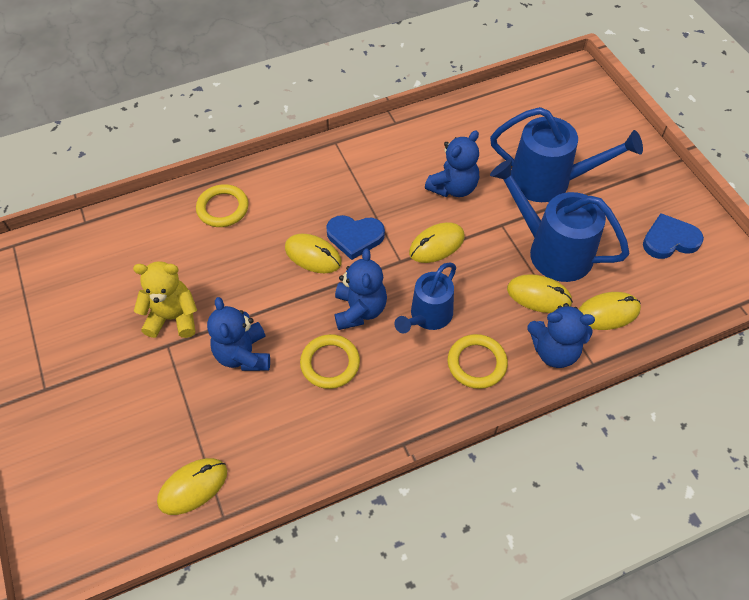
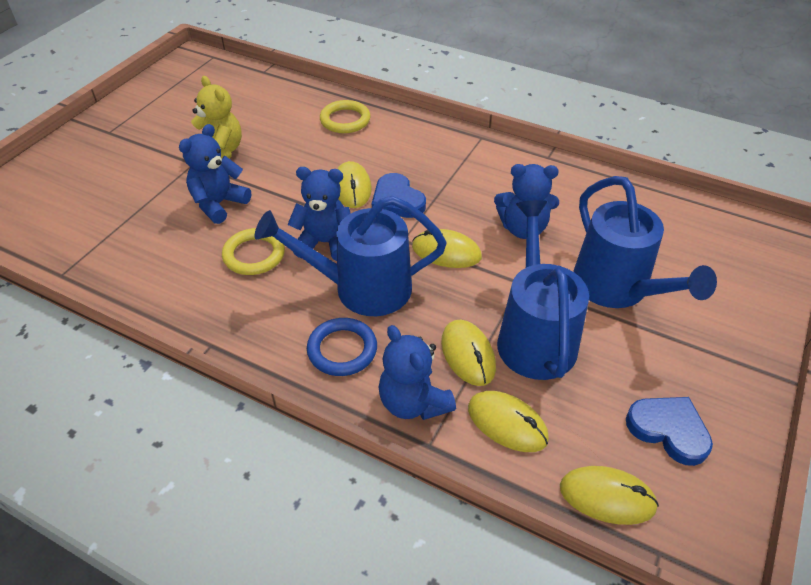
camera: 50 degrees right, 10 degrees down
(193, 487) = (77, 244): yellow mouse -> yellow mouse (607, 497)
(359, 310) = (325, 243): blue teddy bear -> blue teddy bear turned 135 degrees counterclockwise
(427, 317) = (361, 288): blue watering can -> blue watering can, size x1.56
(476, 363) = (342, 350): yellow ring -> blue ring

